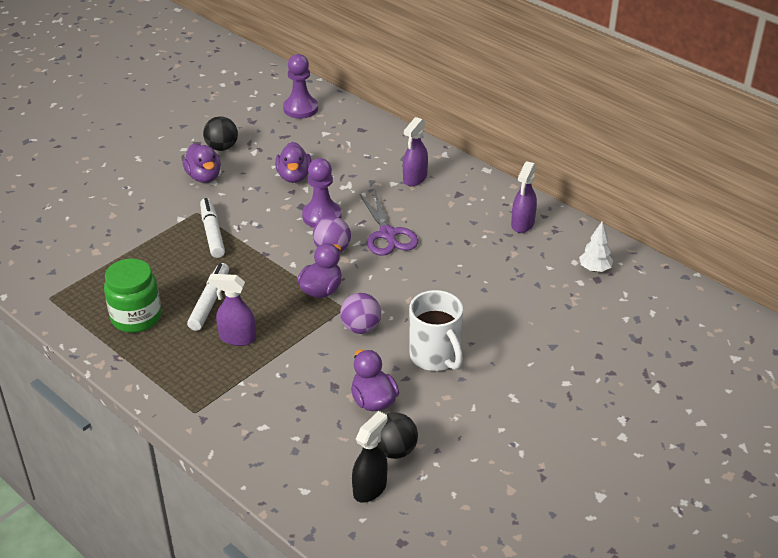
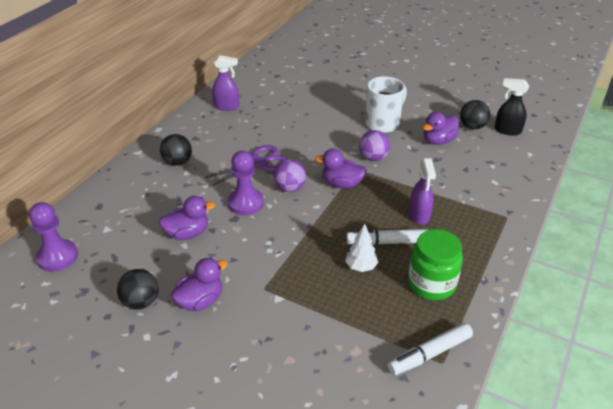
camera: 105 degrees left, 0 degrees up
(212, 233) = (293, 267): white marker -> white marker (429, 354)
(414, 178) = (177, 162): purple spray bottle -> black ball
(594, 269) = (267, 77): white tree -> white tree (361, 267)

